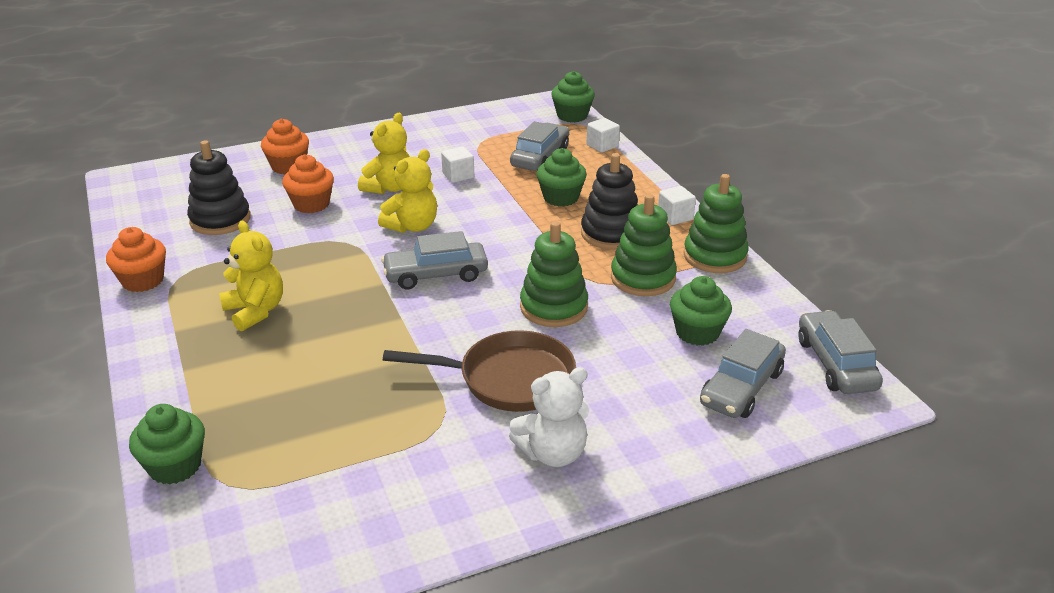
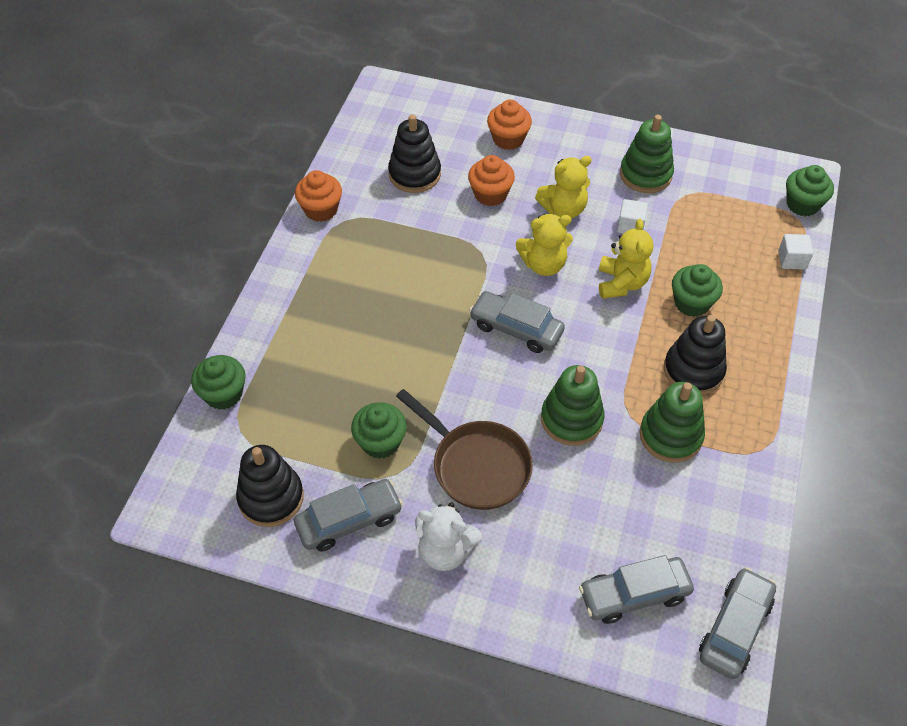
camera: 40 degrees right, 20 degrees up
(255, 311) = (367, 286): yellow teddy bear -> yellow teddy bear (621, 283)
(325, 518) = (271, 498): none -> black stacking toy
(540, 157) = (721, 243): grey car -> grey car (349, 520)
(675, 217) = (769, 386): white cube -> none
(697, 332) = (656, 519): green cupcake -> green cupcake (380, 442)
(715, 256) = (756, 452): green stacking toy -> green stacking toy (645, 174)

